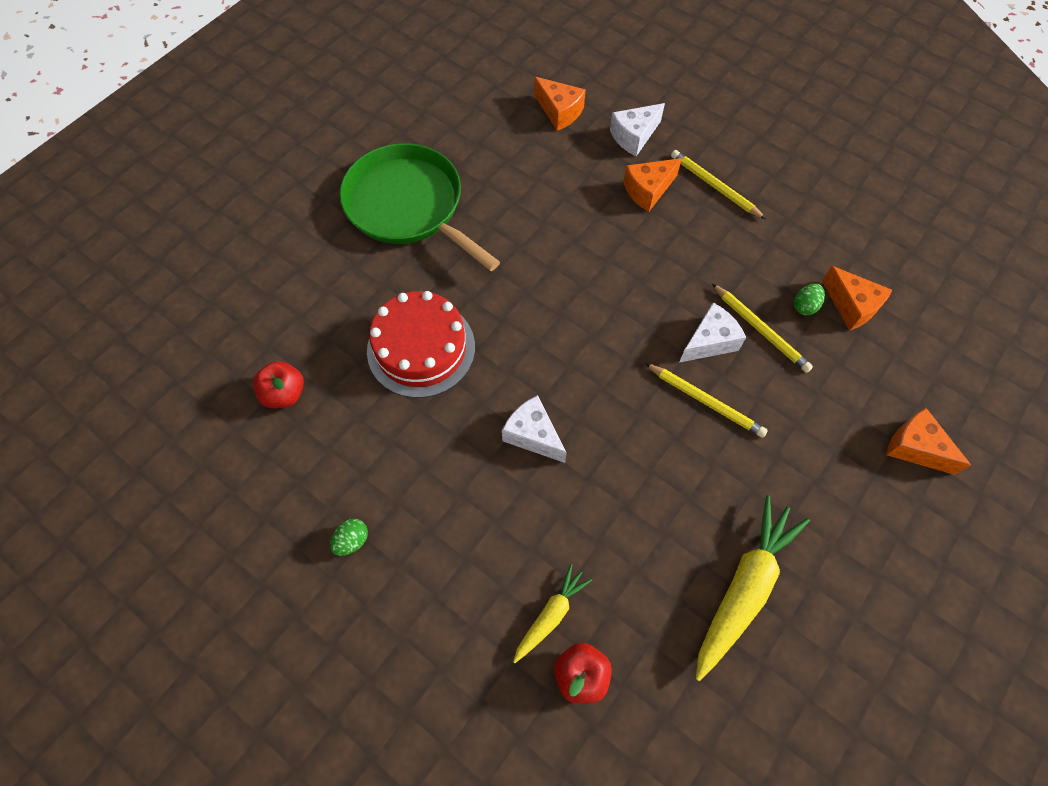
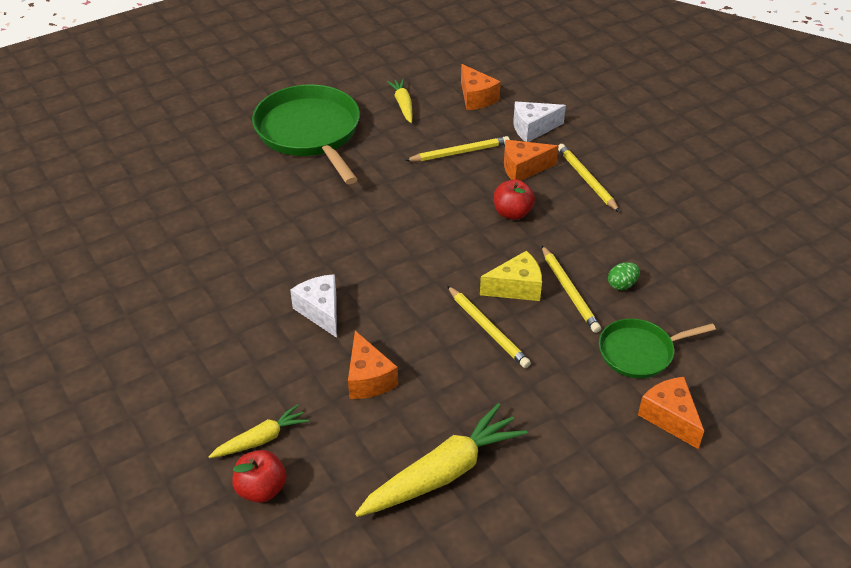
camera: 20 degrees right, 20 degrees down
(284, 394) = (137, 230): red apple -> red apple (512, 213)
(352, 541) = (130, 340): green egg -> none
(421, 348) = (263, 228): red cake -> none
(489, 142) = (403, 105): none -> yellow carrot
(576, 188) = (459, 152): none -> yellow pencil
(709, 342) = (516, 288): white cheese -> yellow cheese
(851, 306) = (668, 296): orange cheese -> orange cheese (368, 379)
(855, 381) = (639, 352): none -> green pan

